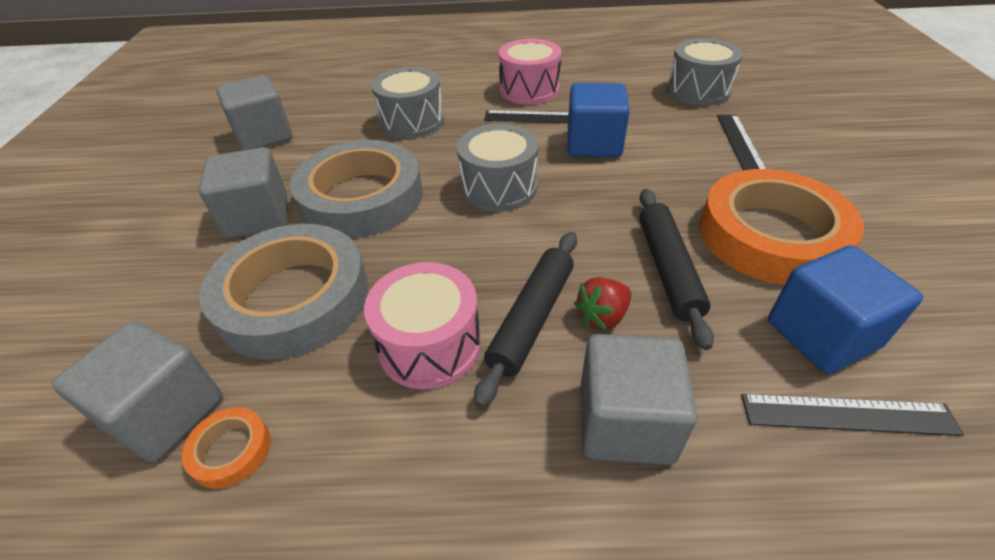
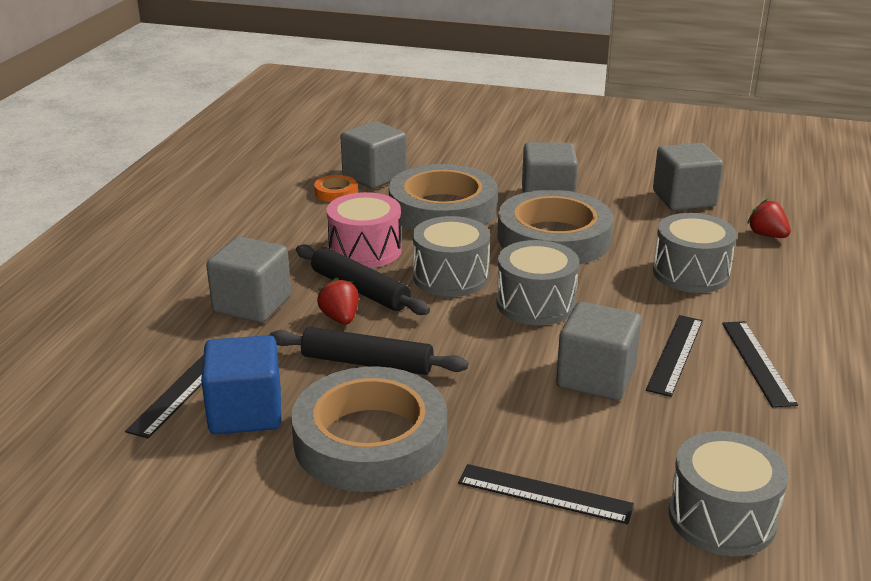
camera: 105 degrees right, 15 degrees down
(336, 96) = (767, 235): none -> red strawberry
(470, 251) = (451, 277): none -> grey drum
(529, 90) = (758, 362): pink drum -> black ruler
(593, 144) = (596, 378): blue cube -> grey cube
(771, 235) = (370, 440): orange tape -> grey tape

